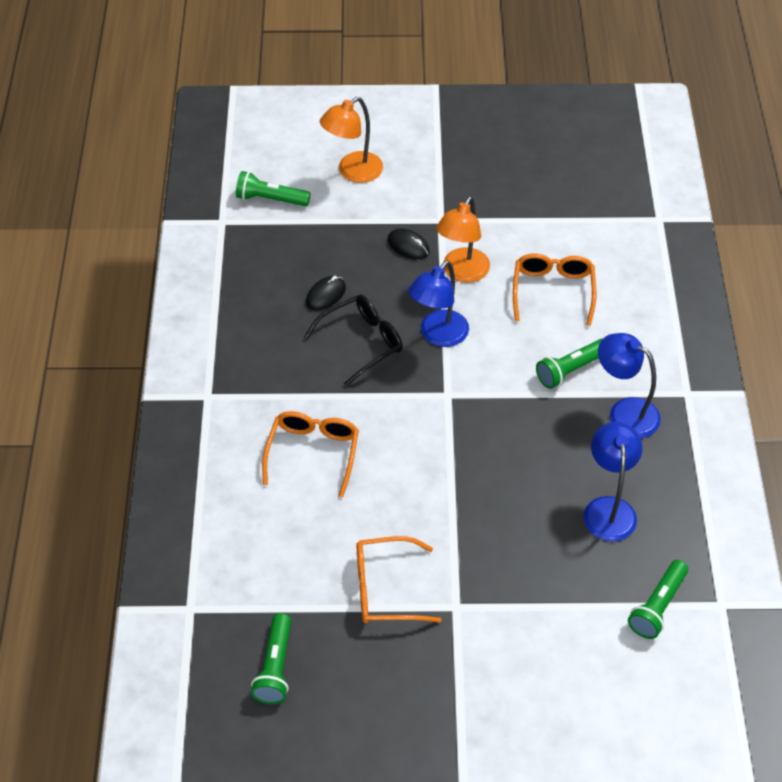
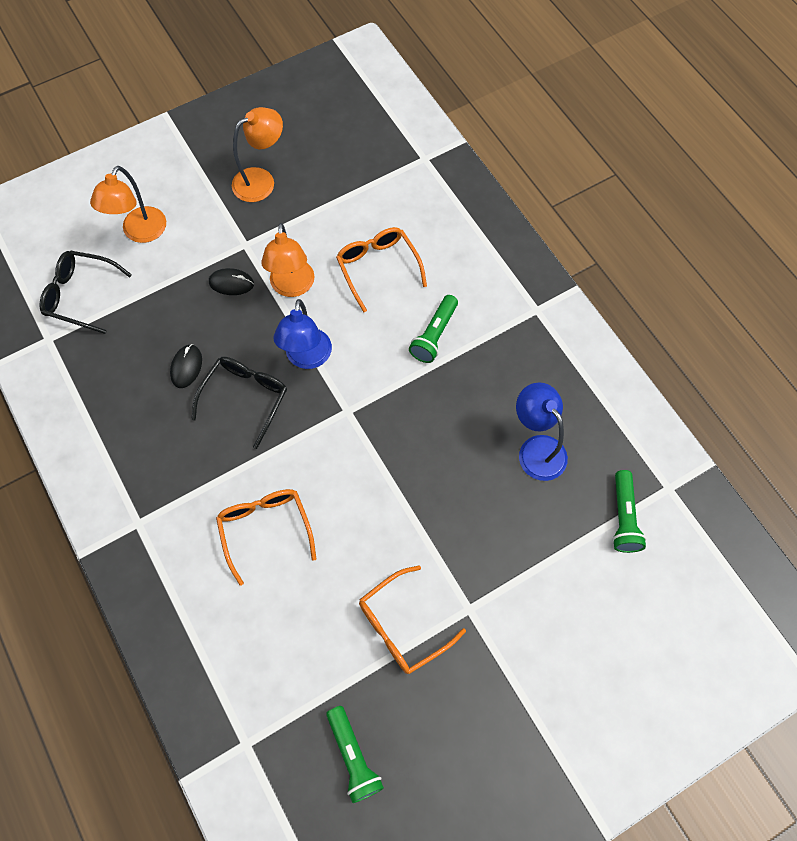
camera: 30 degrees left, 15 degrees up
(270, 199) = (80, 295): green flashlight -> black glasses
(489, 174) = (261, 180): none -> orange lamp
(624, 413) = (498, 353): blue lamp -> none

